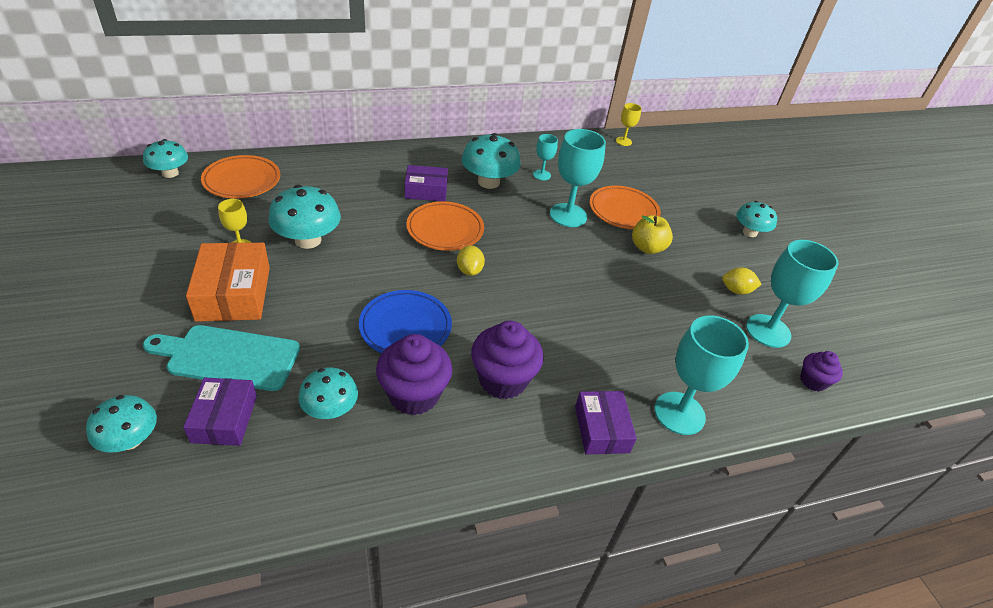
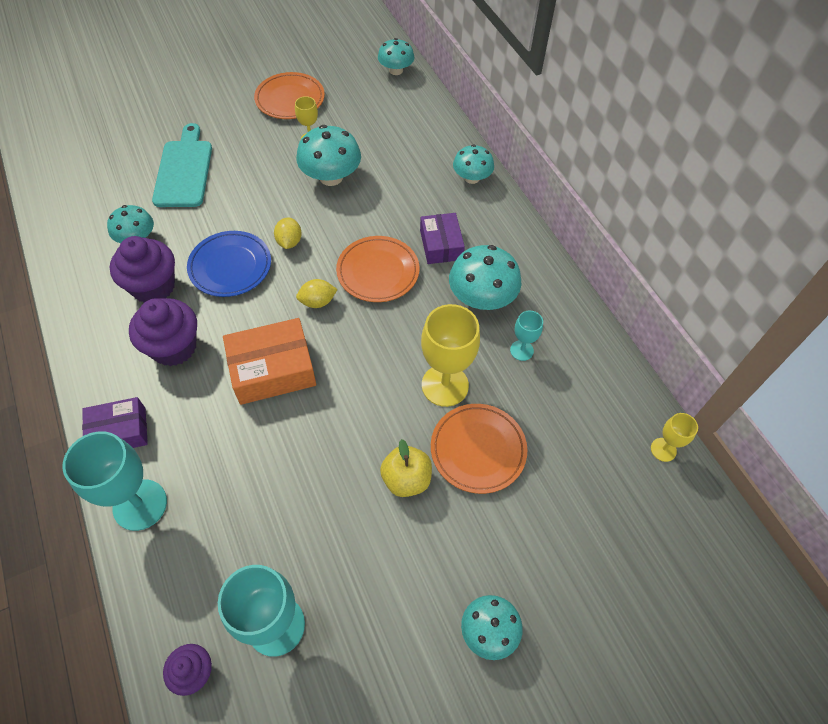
camera: 85 degrees right, 15 degrees up
(130, 439) = (109, 148): turquoise mushroom -> turquoise mushroom (472, 178)
(224, 419) = (126, 185): purple box -> none
(234, 293) = (252, 153): orange box -> orange box (272, 369)
(242, 181) = (402, 113): orange plate -> orange plate (290, 99)
(568, 215) = (445, 385): turquoise goblet -> yellow goblet
(736, 290) = (347, 592): yellow lemon -> yellow lemon (289, 242)

